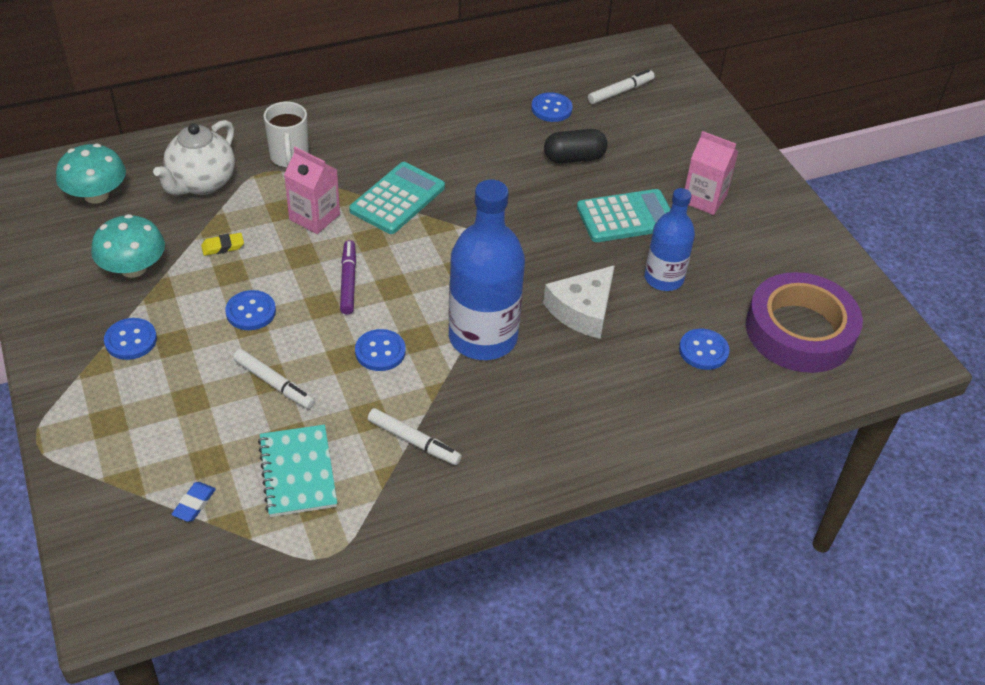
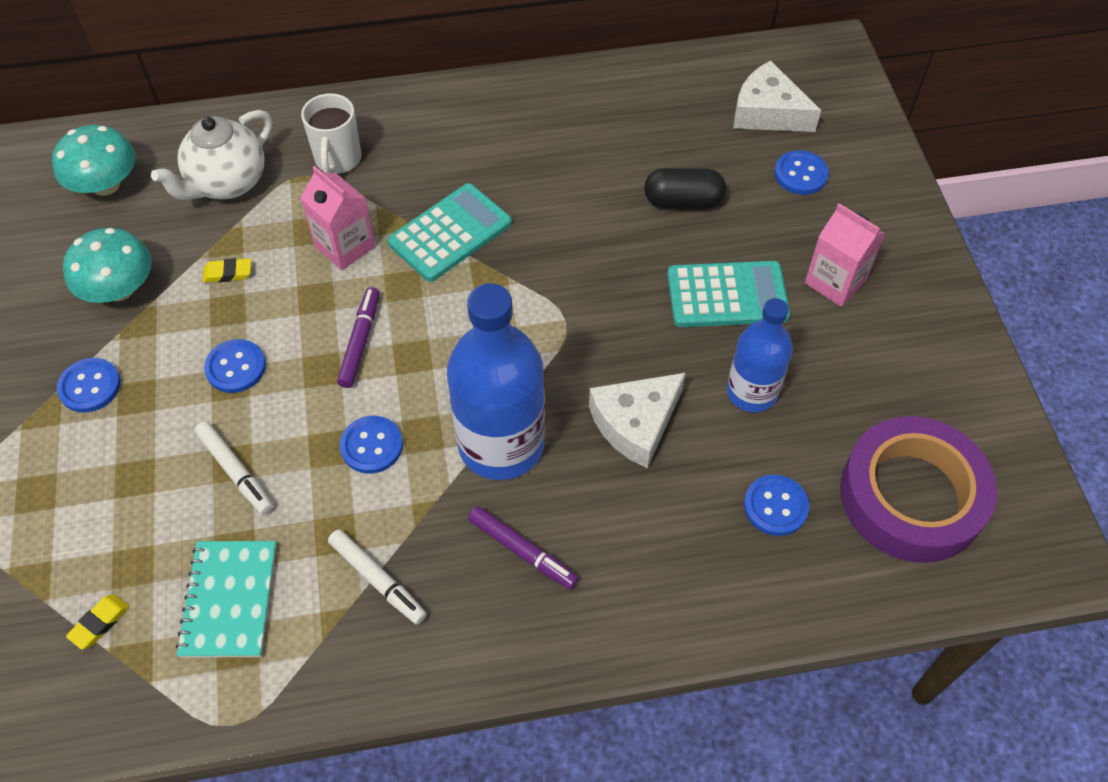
camera: 15 degrees right, 10 degrees up
(194, 504) = (100, 623): blue eraser -> yellow eraser
(521, 406) = (522, 551): none -> purple marker
(551, 109) = (673, 127): blue button -> blue button (800, 174)
(620, 92) = (767, 112): white marker -> white cheese

